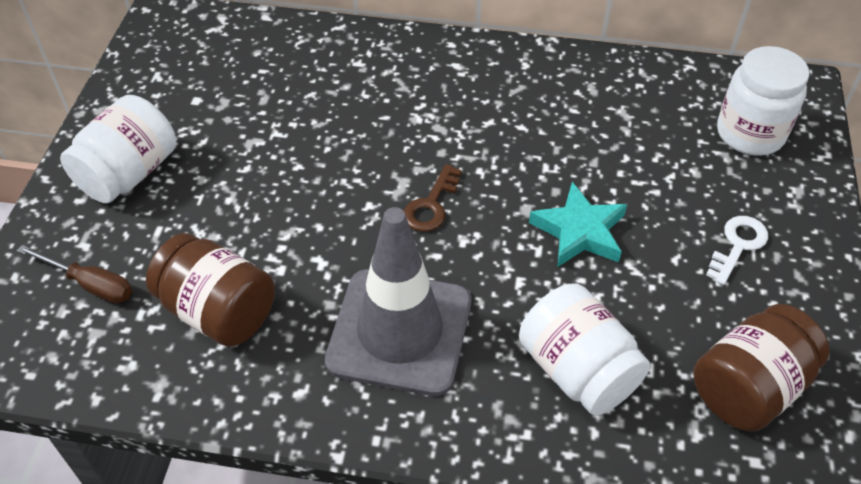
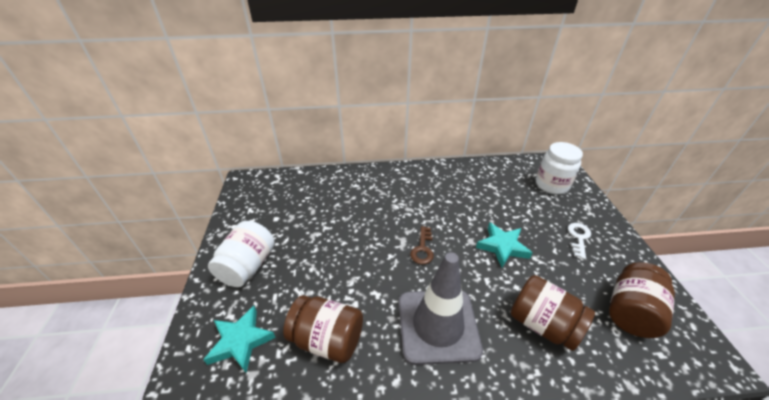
camera: 15 degrees left, 10 degrees down
(90, 284) = (240, 341): brown screwdriver -> turquoise star
(577, 370) = (542, 324): white jar -> brown jar

